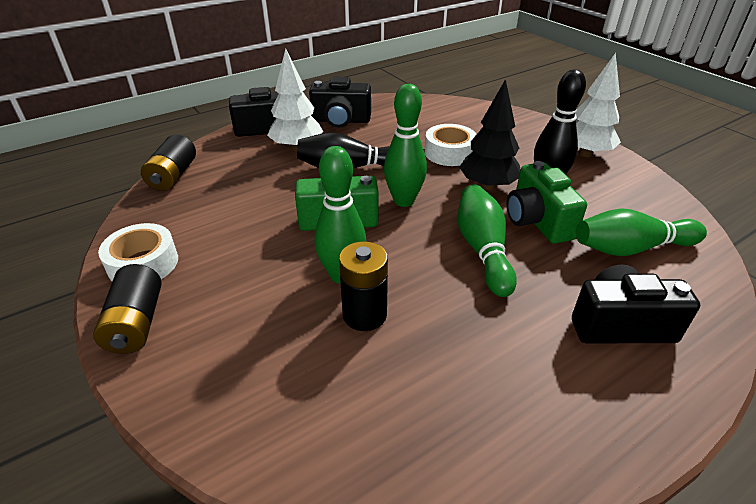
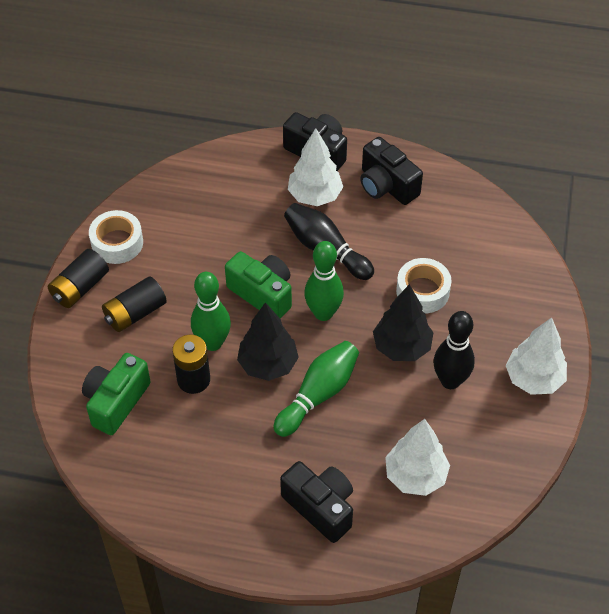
camera: 45 degrees right, 15 degrees up
(173, 176) = (200, 166): black battery -> black battery (135, 313)
(413, 258) = (268, 364): none -> black tree
(537, 221) = (388, 404): green camera -> green camera (116, 402)
(631, 248) = (415, 476): green bowling pin -> white tree

